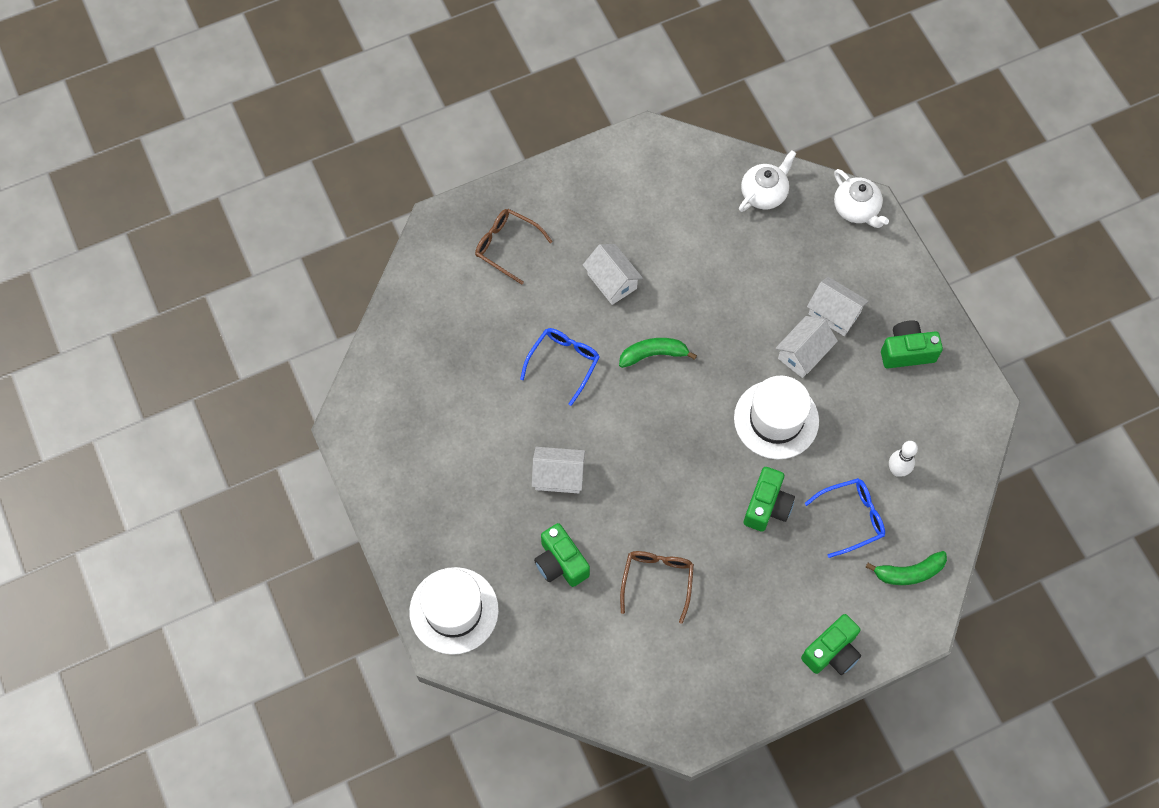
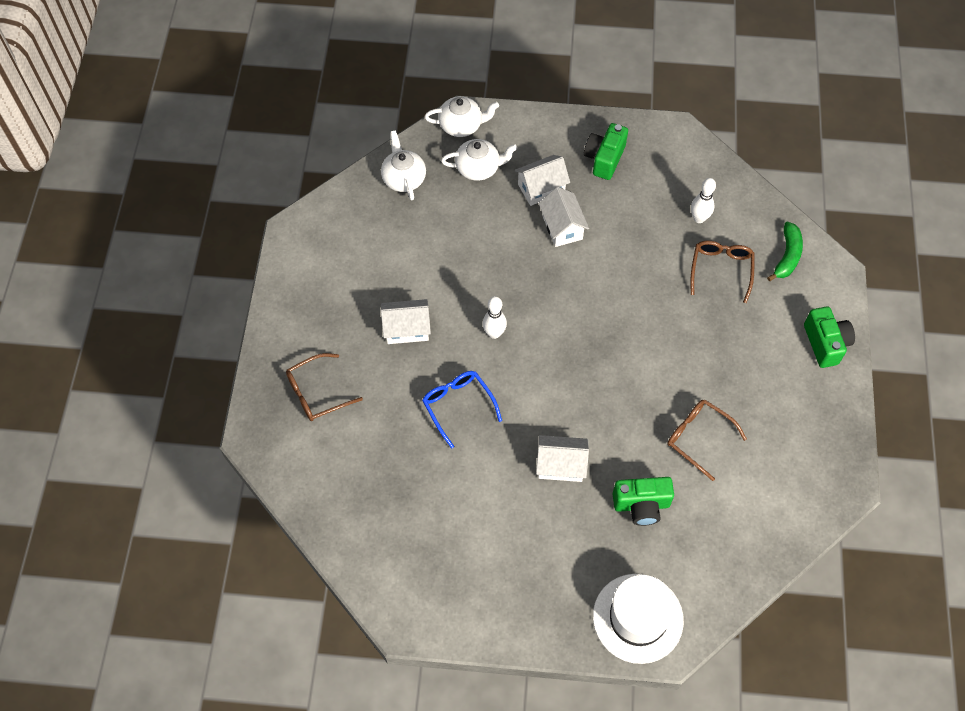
camera: 60 degrees left, 5 degrees down
(558, 476) = (560, 465): white house -> white house turned 60 degrees clockwise
(653, 354) = (494, 333): green banana -> white bowling pin
(767, 506) = (678, 323): green camera -> none
(776, 419) = (607, 276): white hat -> none
(819, 249) = (478, 168): none -> white teapot
(851, 518) = (721, 270): blue glasses -> brown glasses

